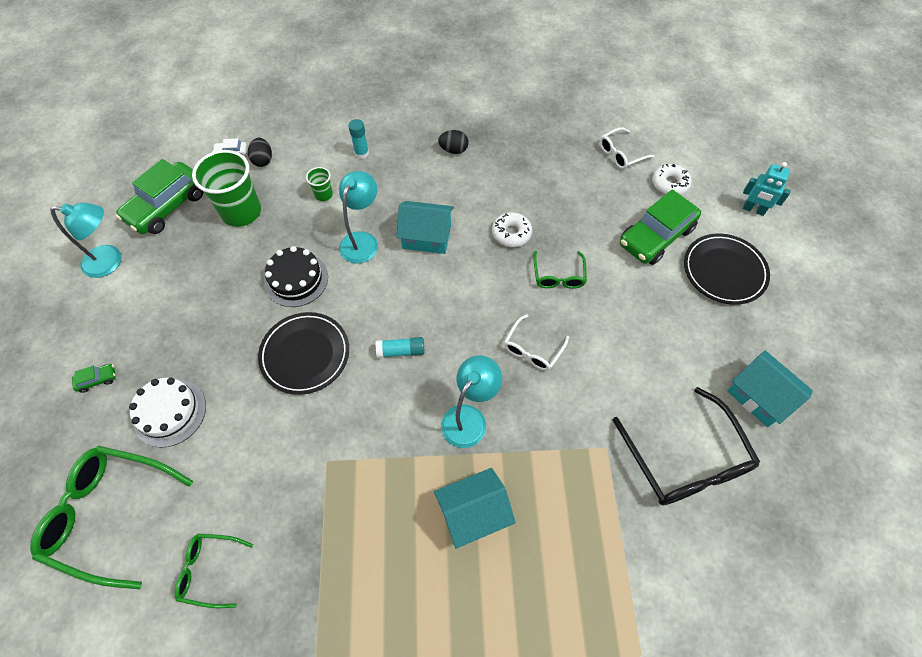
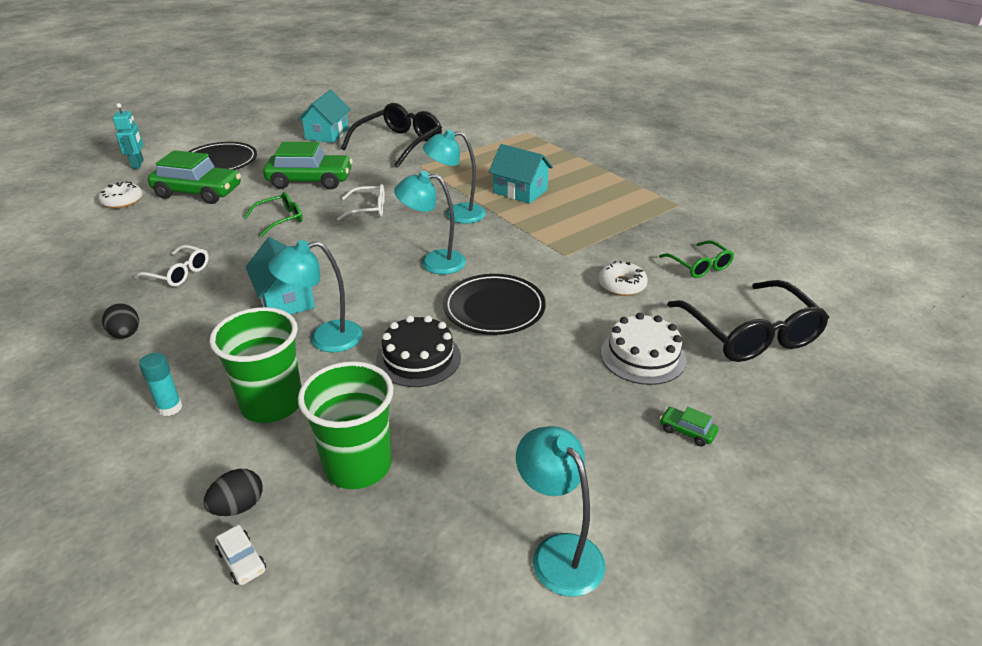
camera: 125 degrees left, 25 degrees down
(110, 514) = (750, 334): green glasses -> black glasses
(167, 206) = (411, 562): green car -> green car (310, 181)
(323, 194) = (272, 404): green cup -> green cup, size x2.16
(401, 351) = (433, 262): turquoise glue stick -> turquoise lamp
(511, 233) = (244, 255): white donut -> white donut (622, 285)
(620, 154) = (86, 233): white glasses -> white glasses (179, 273)

